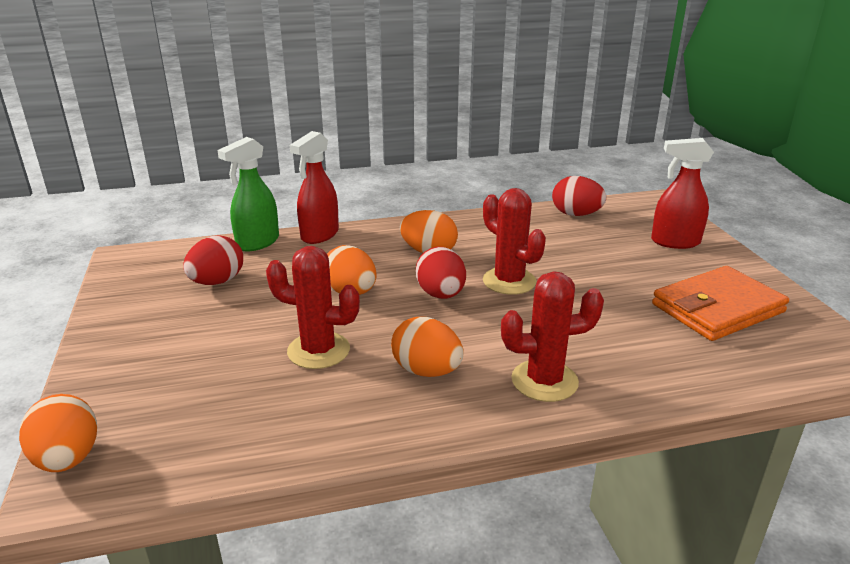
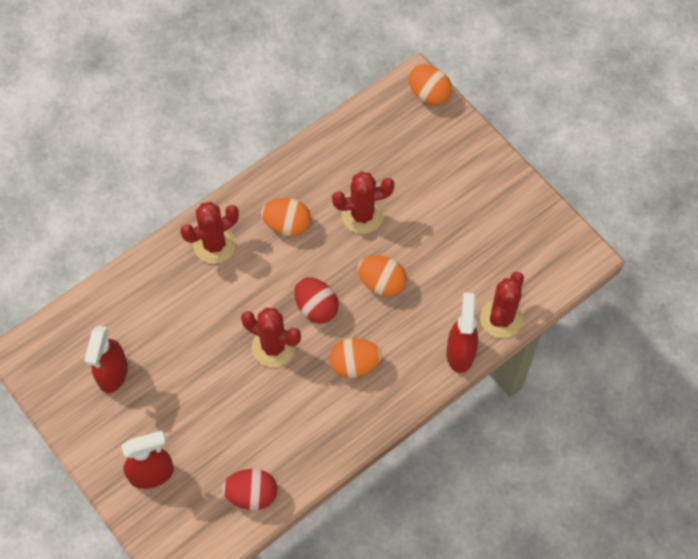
camera: 155 degrees right, 35 degrees up
(217, 282) = (485, 255): red egg -> none
(257, 243) = (501, 318): green spray bottle -> red cactus
(717, 308) = (113, 374): orange wallet -> red spray bottle

